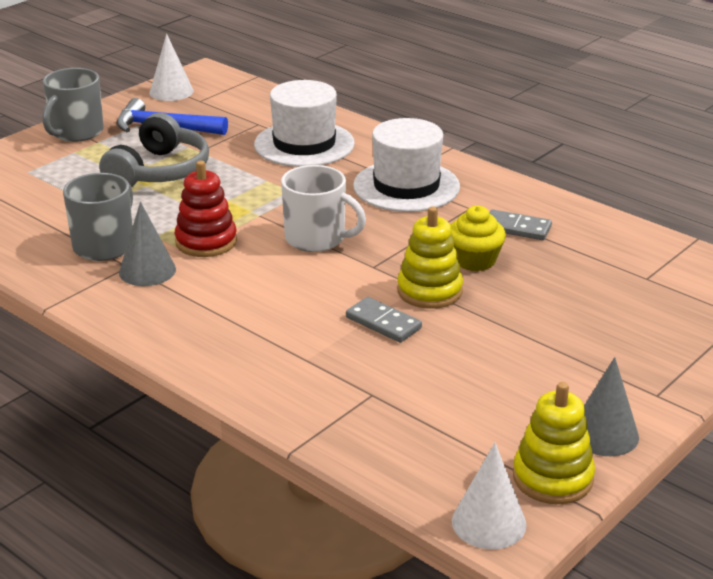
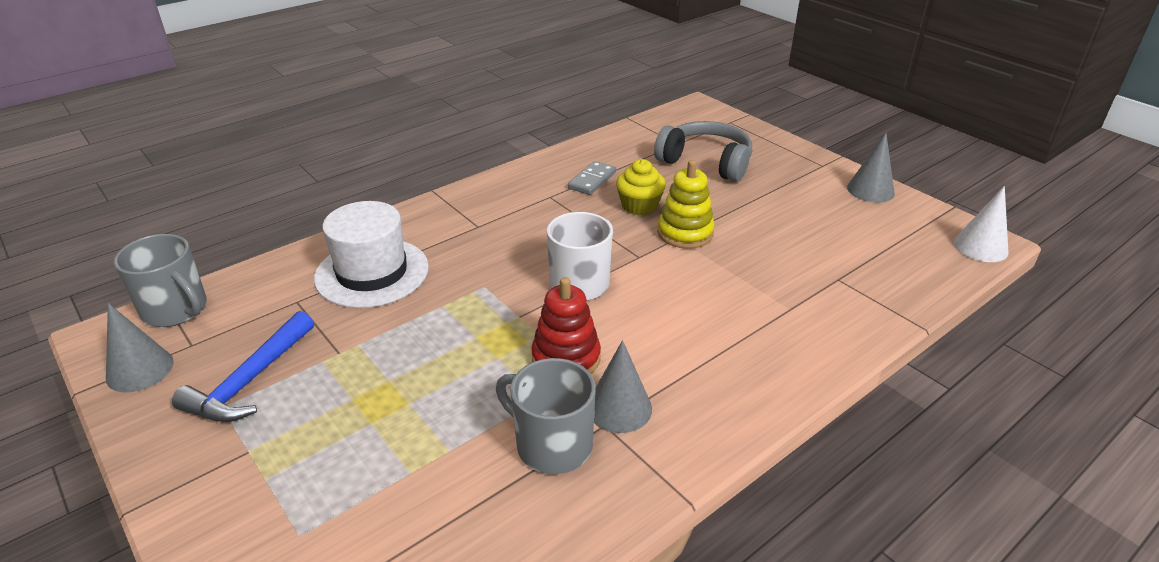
camera: 80 degrees left, 5 degrees up
(76, 132) = (200, 475): grey mug -> grey mug (176, 310)
(159, 171) = (377, 389): grey headphones -> grey headphones (706, 162)
(171, 91) = (140, 370): white cone -> grey cone
(383, 323) = (733, 261): grey domino -> none
(406, 186) = (497, 222): white hat -> none
(552, 478) = (924, 216): yellow stacking toy -> none

